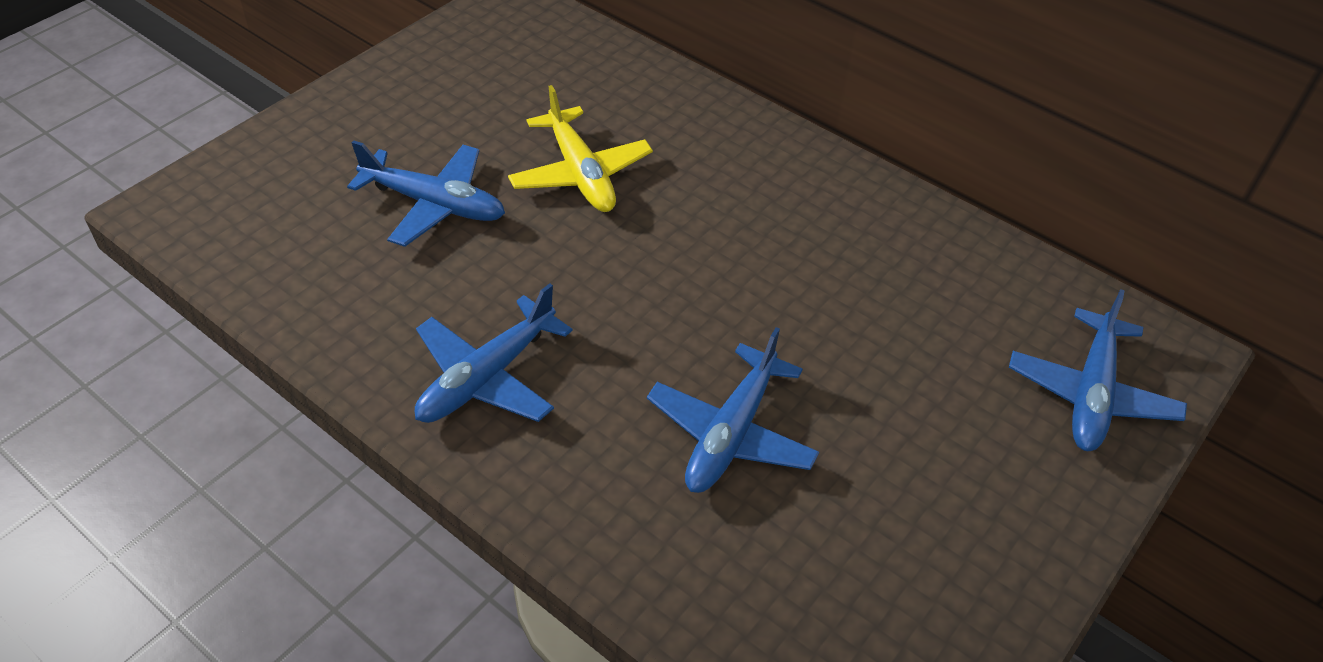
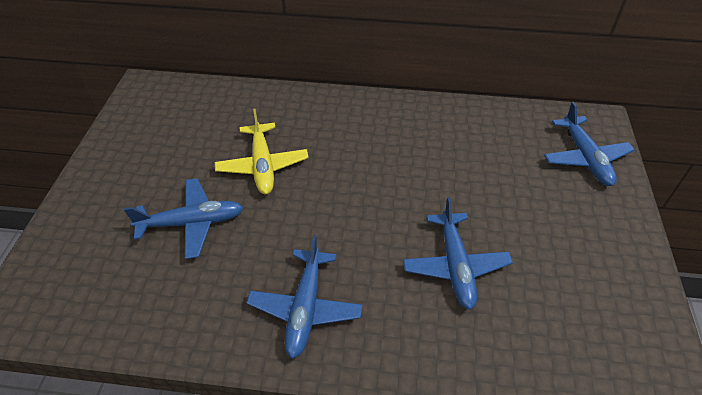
camera: 30 degrees left, 0 degrees up
(580, 173) = (262, 165): yellow plane -> yellow plane turned 45 degrees clockwise

